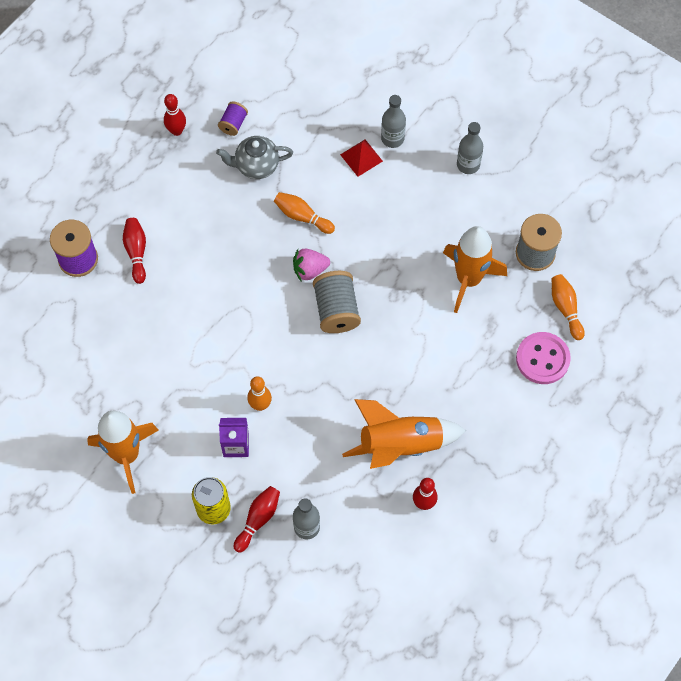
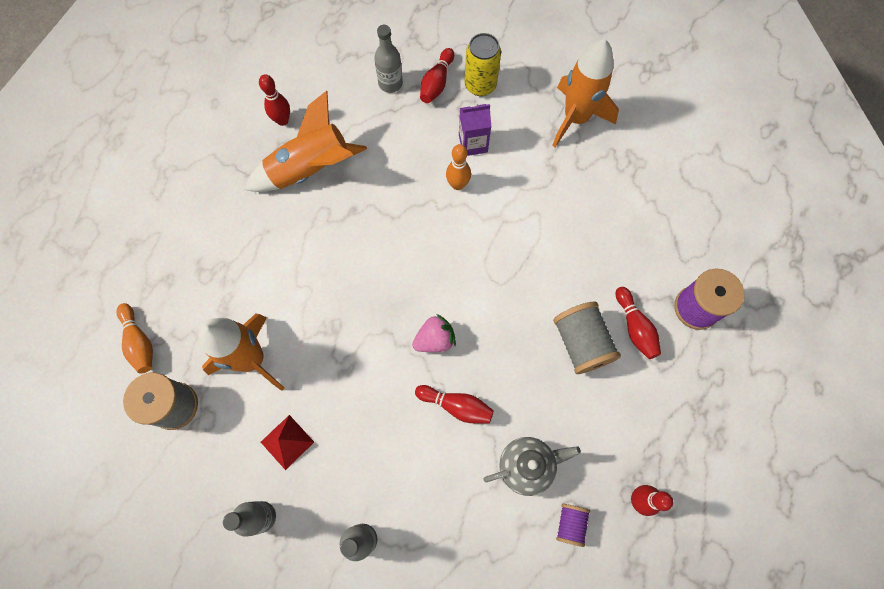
camera: 170 degrees right, 5 degrees up
(302, 216) = (456, 406): orange bowling pin -> red bowling pin
(336, 310) = (397, 297): grey spool -> grey spool (581, 343)
(361, 157) = (398, 502): red pyramid -> red pyramid (287, 442)
(542, 359) = (166, 280): pink button -> none

